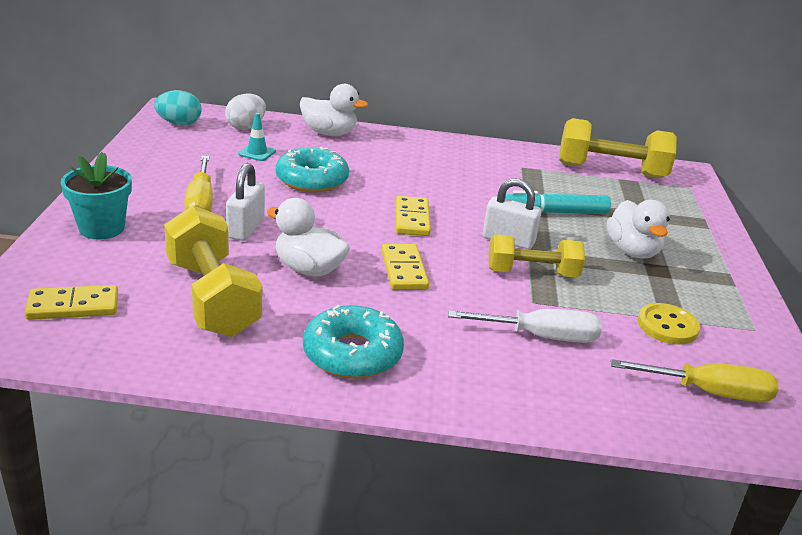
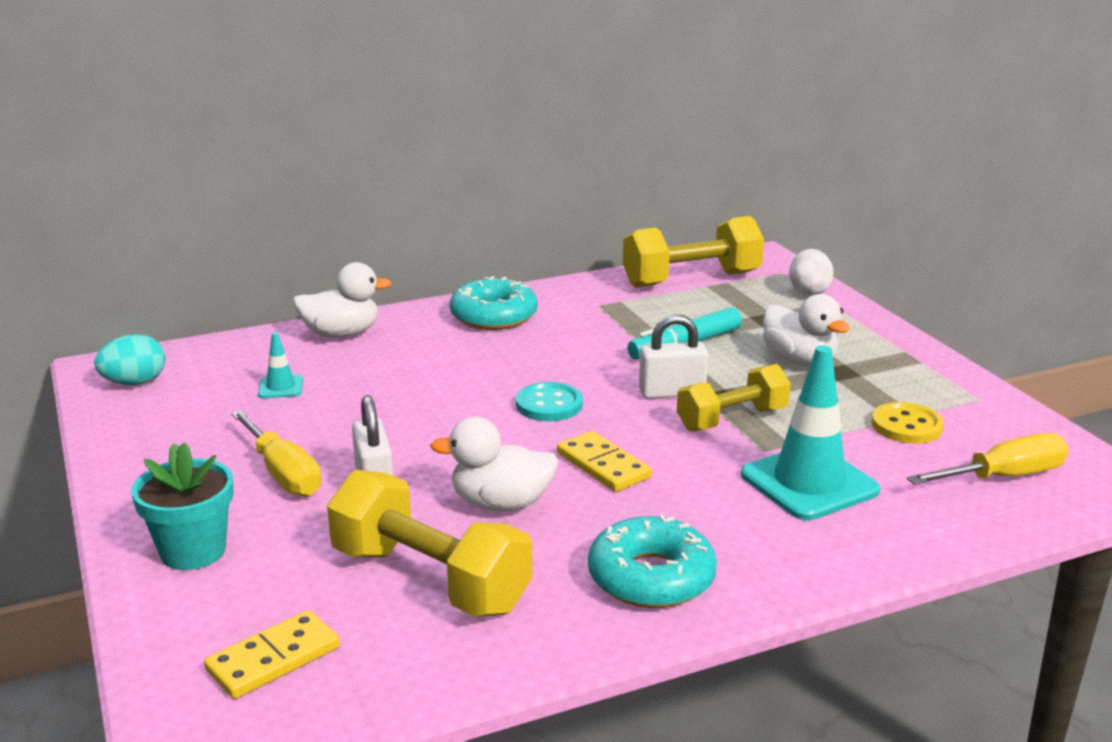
camera: 25 degrees left, 5 degrees down
(246, 127) = (228, 359): white egg -> white egg (809, 292)
(312, 180) = (385, 398): turquoise donut -> turquoise donut (493, 316)
(412, 219) = (549, 405): yellow domino -> turquoise button
(540, 336) = (809, 483): white screwdriver -> turquoise traffic cone

